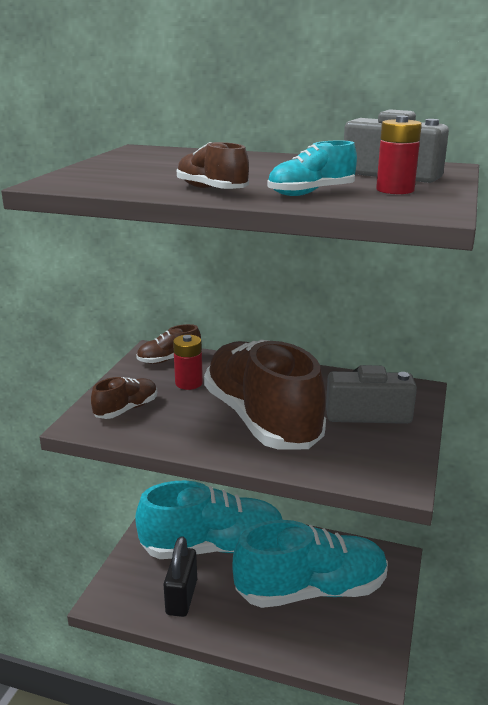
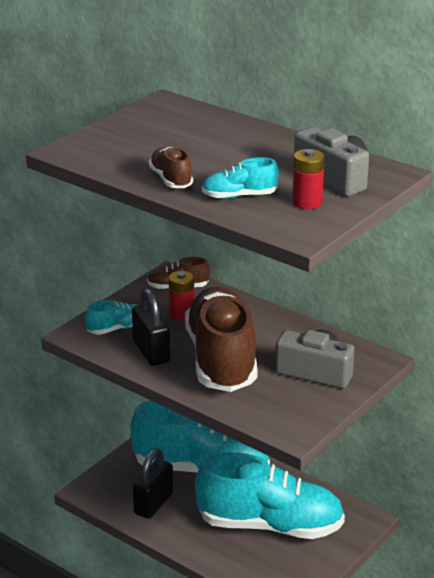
camera: 20 degrees right, 5 degrees up
(126, 409) = (117, 328): brown shoe -> turquoise shoe
(179, 426) = (151, 352): none -> black padlock

